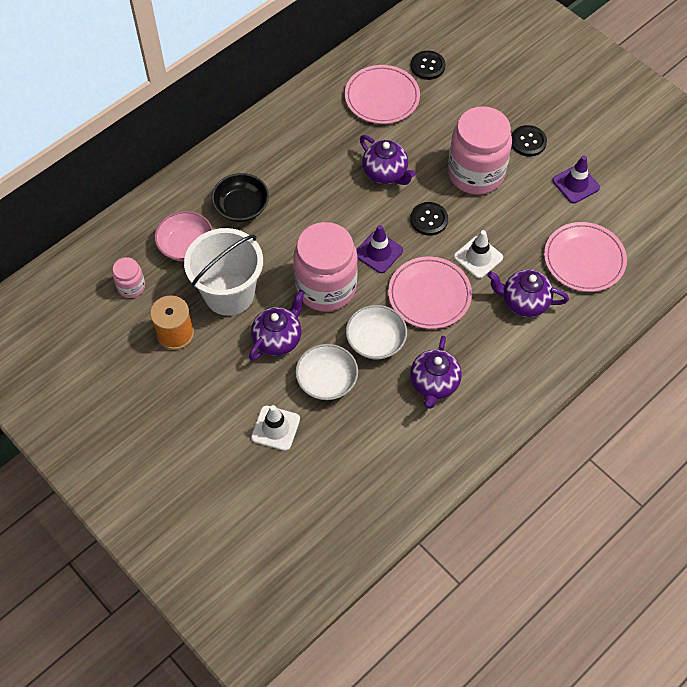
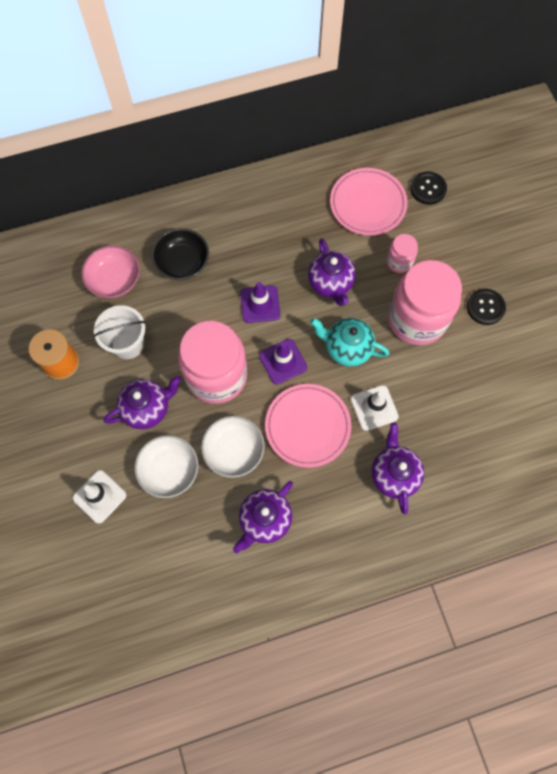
camera: 25 degrees right, 10 degrees up
(131, 287) = (47, 300): pink jar -> pink jar (399, 261)
(229, 294) = (127, 344): white bucket -> white bucket, size x0.65
(429, 219) = (347, 348): black button -> turquoise teapot
(524, 302) = (394, 474): purple teapot -> purple teapot turned 45 degrees clockwise
(575, 184) = (510, 372): purple traffic cone -> purple traffic cone (260, 304)
(584, 259) = (476, 455): pink plate -> none

